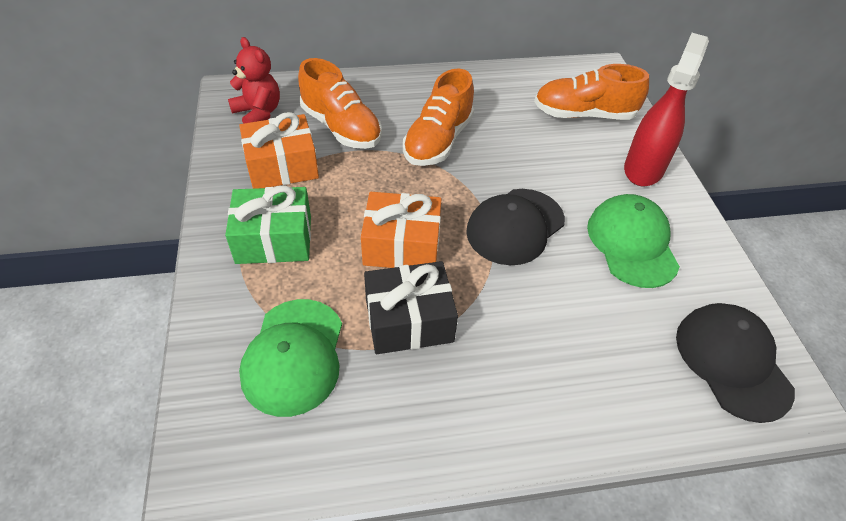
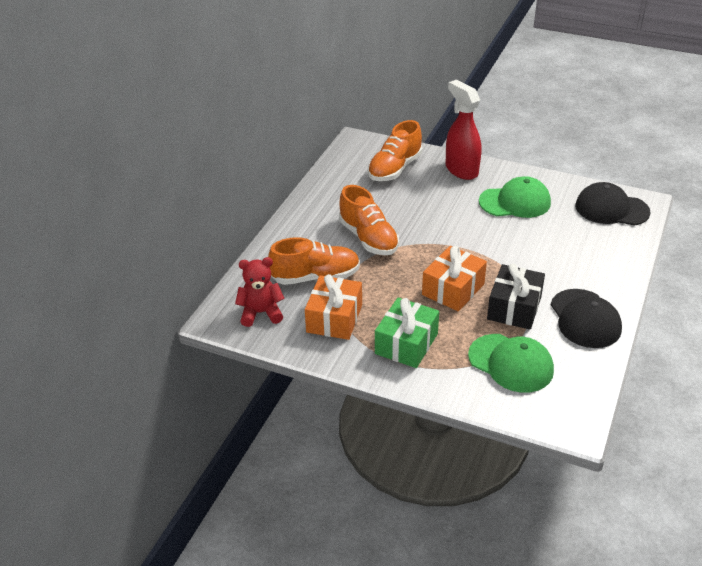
camera: 55 degrees left, 10 degrees down
(515, 226) = (471, 238): black cap -> black cap (585, 319)
(632, 243) = (515, 202): green cap -> green cap turned 150 degrees clockwise

